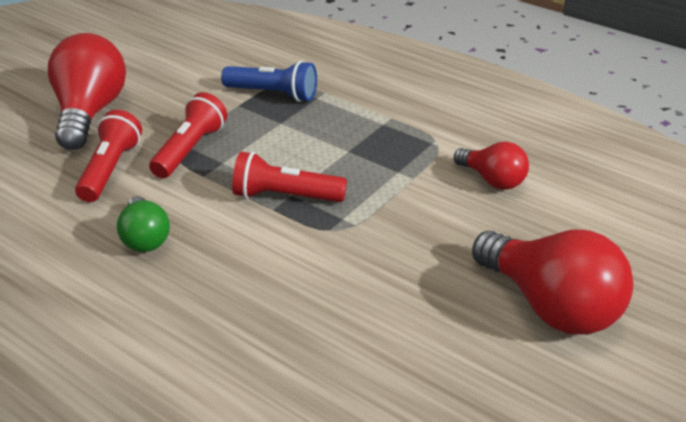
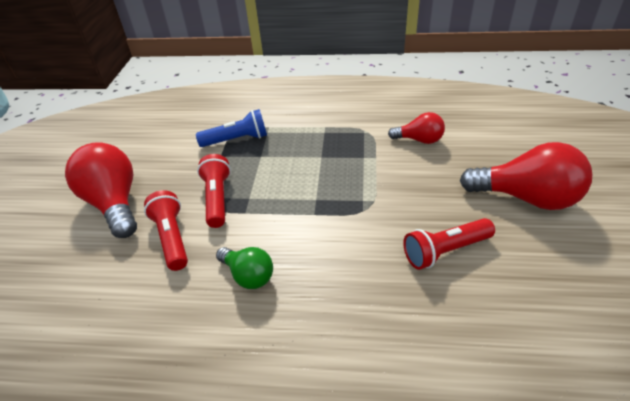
camera: 30 degrees left, 5 degrees up
(285, 196) = (313, 202): red flashlight -> red flashlight (445, 251)

